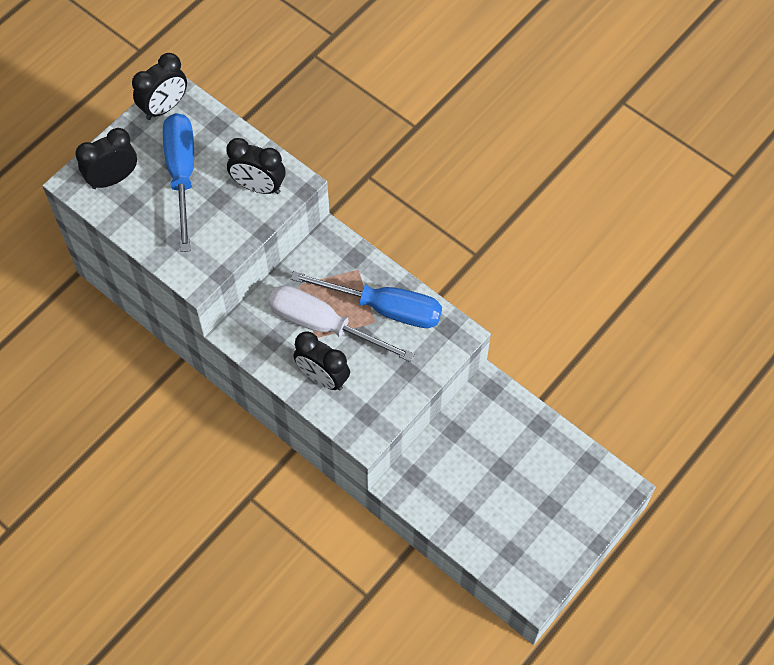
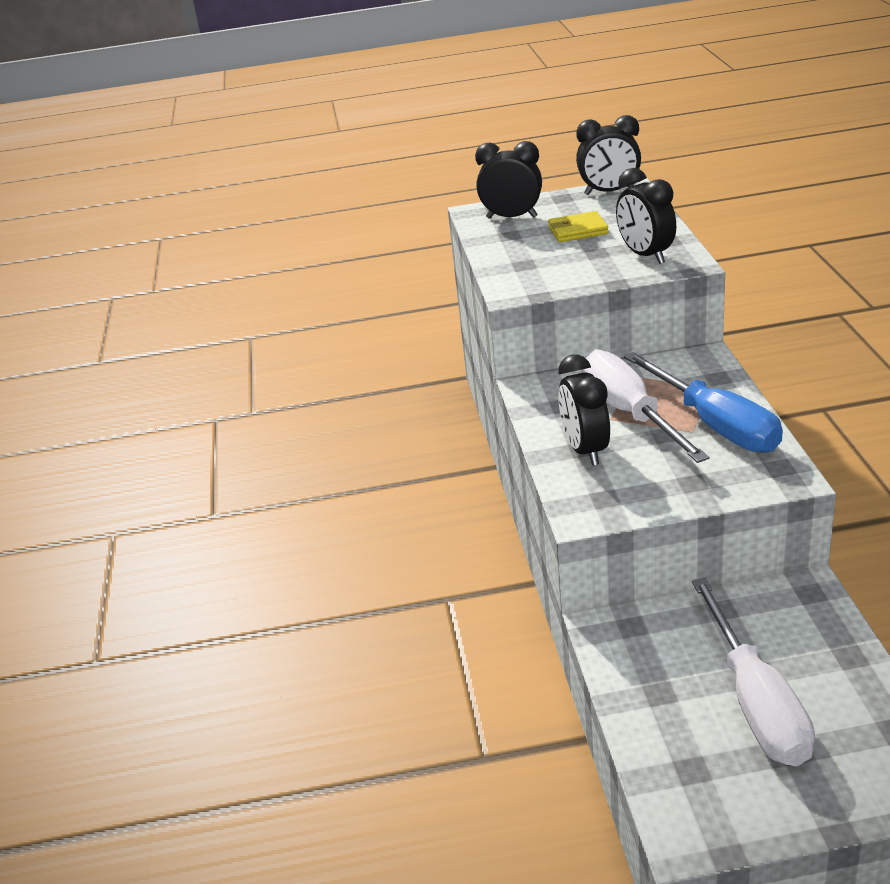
camera: 45 degrees right, 30 degrees down
(182, 175) = (577, 230): blue screwdriver -> yellow wallet
(513, 488) = (756, 701): none -> white screwdriver

